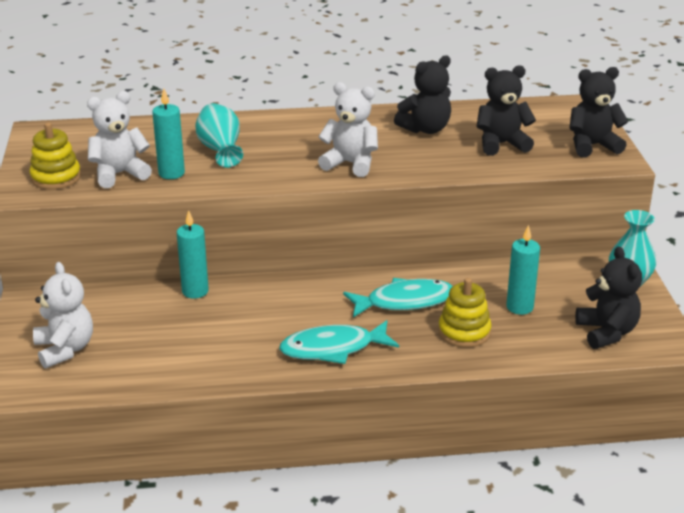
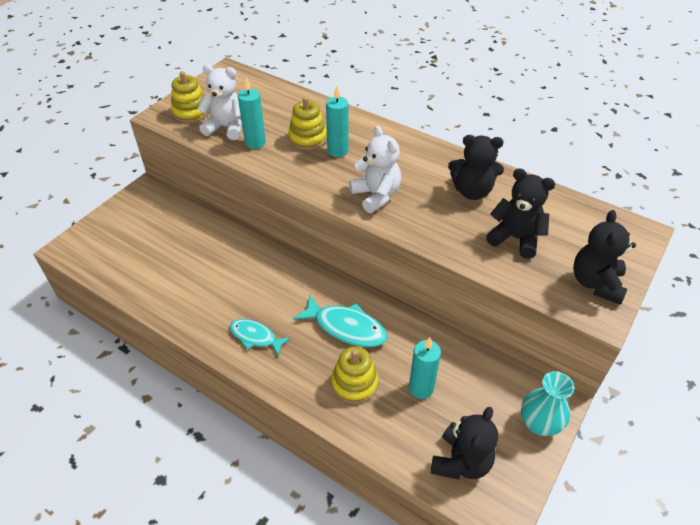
camera: 40 degrees right, 15 degrees up
(65, 349) = (121, 236): white teddy bear -> none
(195, 291) = (233, 235): turquoise candle -> turquoise candle (337, 151)
(220, 150) = (308, 138): turquoise vase -> yellow stacking toy
(333, 349) = (255, 337): turquoise fish -> turquoise fish, size x0.65
(592, 146) = (596, 283): black teddy bear -> black teddy bear turned 105 degrees counterclockwise

